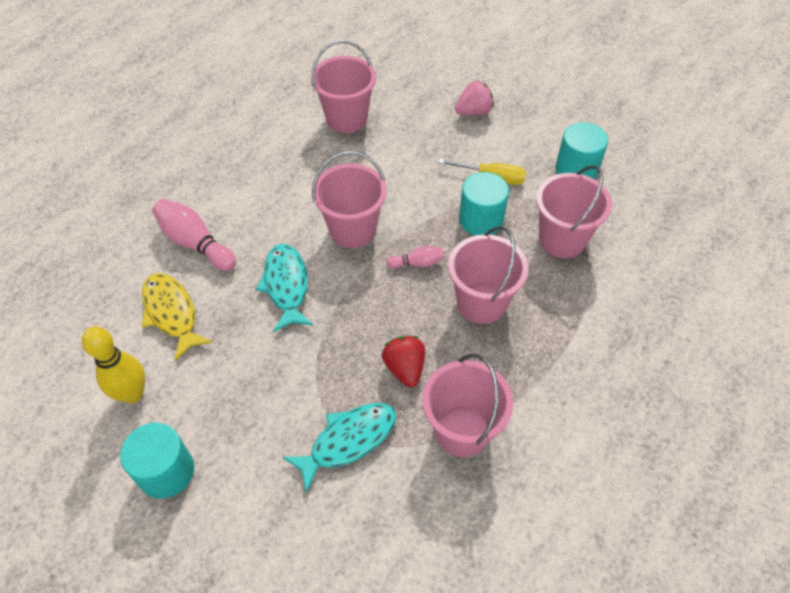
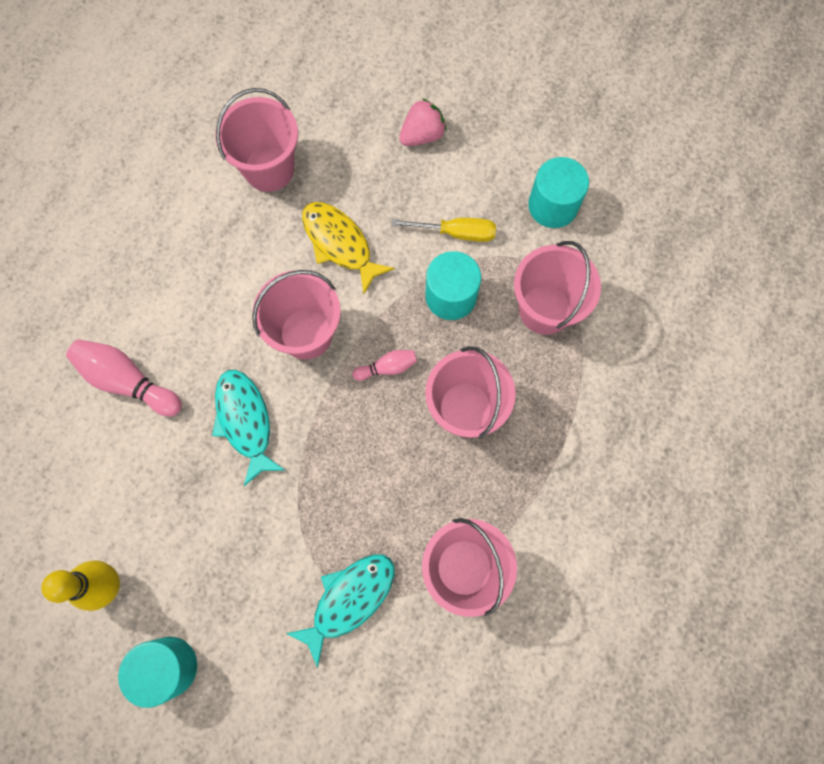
camera: 10 degrees left, 20 degrees up
(172, 313) = (125, 478): yellow fish -> yellow fish (340, 244)
(405, 368) = (394, 504): red strawberry -> none

